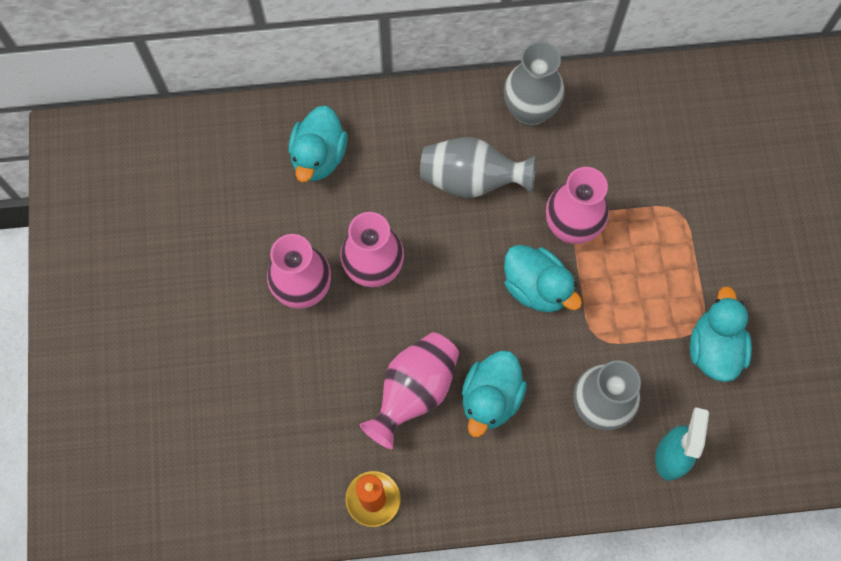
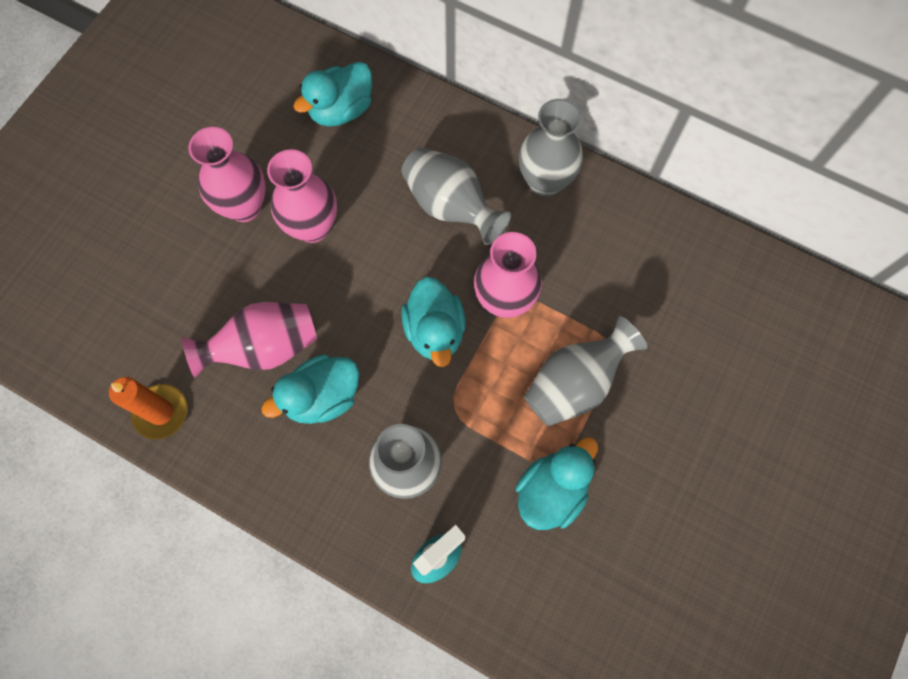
camera: 35 degrees right, 0 degrees up
(671, 256) = (575, 383): none -> grey vase

